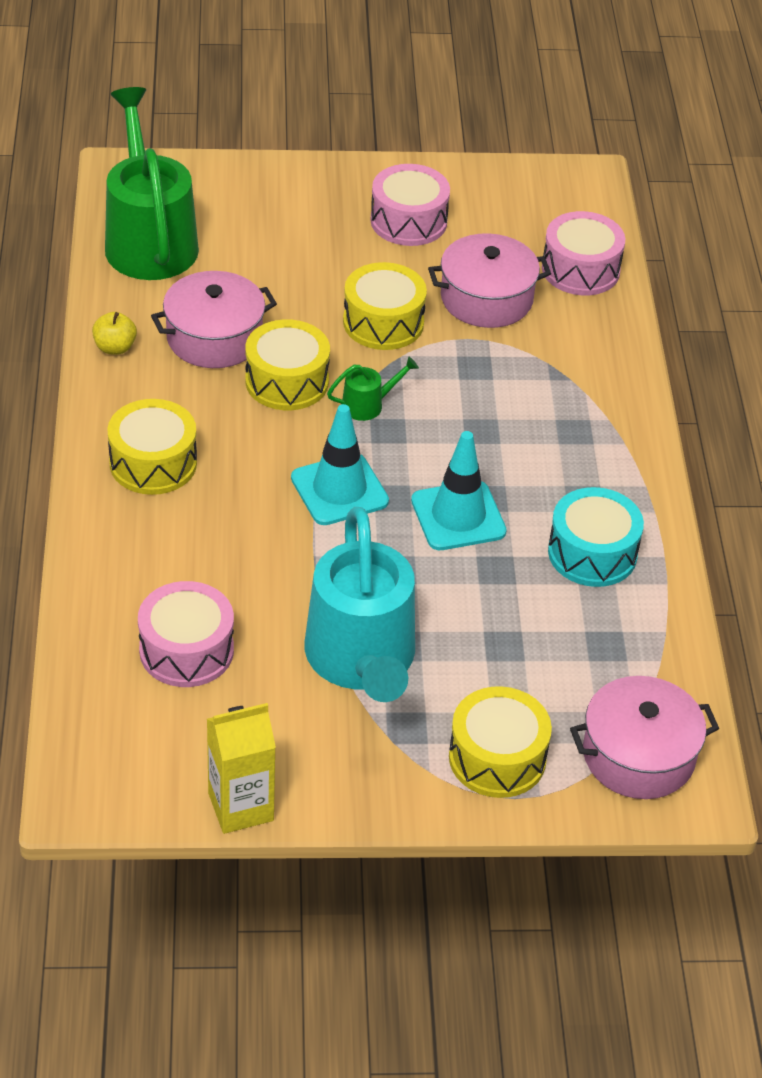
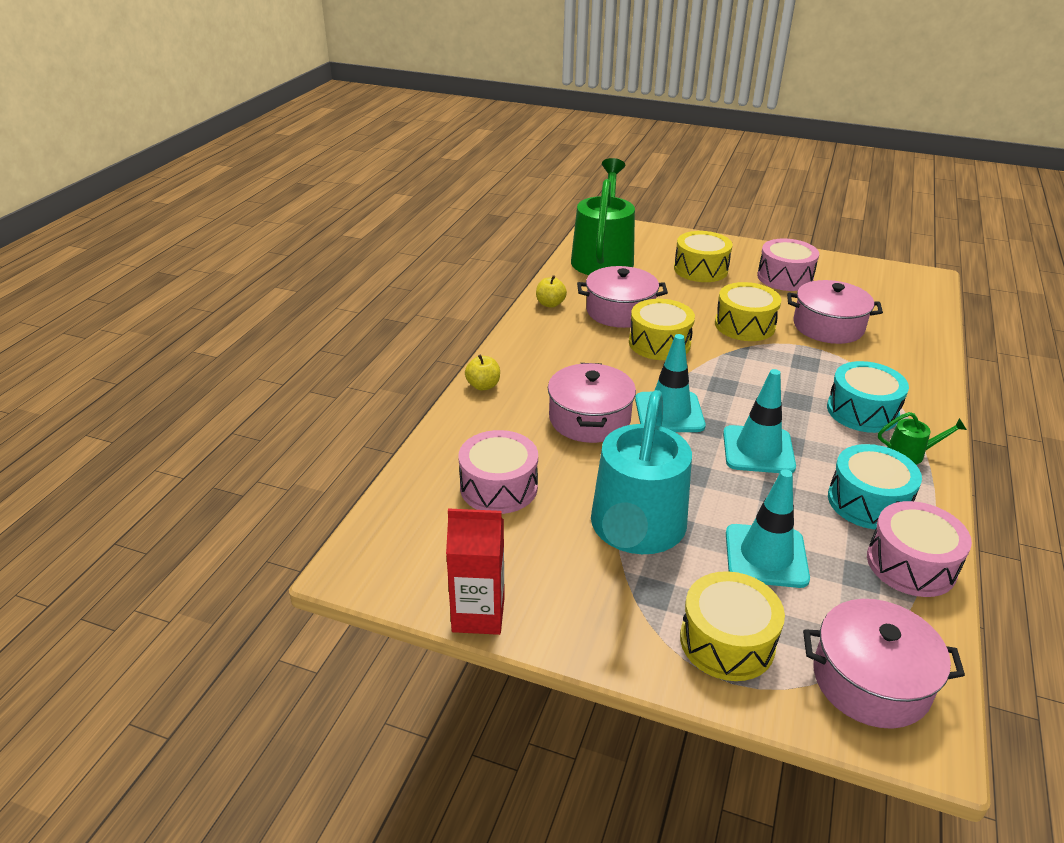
camera: 25 degrees right, 10 degrees down
(94, 510) = (483, 386): none -> yellow apple
(153, 463) = (540, 368): yellow drum -> yellow drum (700, 269)
(241, 807) = (478, 614): yellow carton -> red carton
(249, 525) = (589, 419): none -> pink pot
(368, 405) = (714, 368): green watering can -> green watering can (911, 454)
(506, 651) = (766, 556): none -> turquoise traffic cone
(558, 427) = (862, 411): none -> turquoise drum
(580, 269) = (907, 324): pink drum -> pink drum (911, 564)

